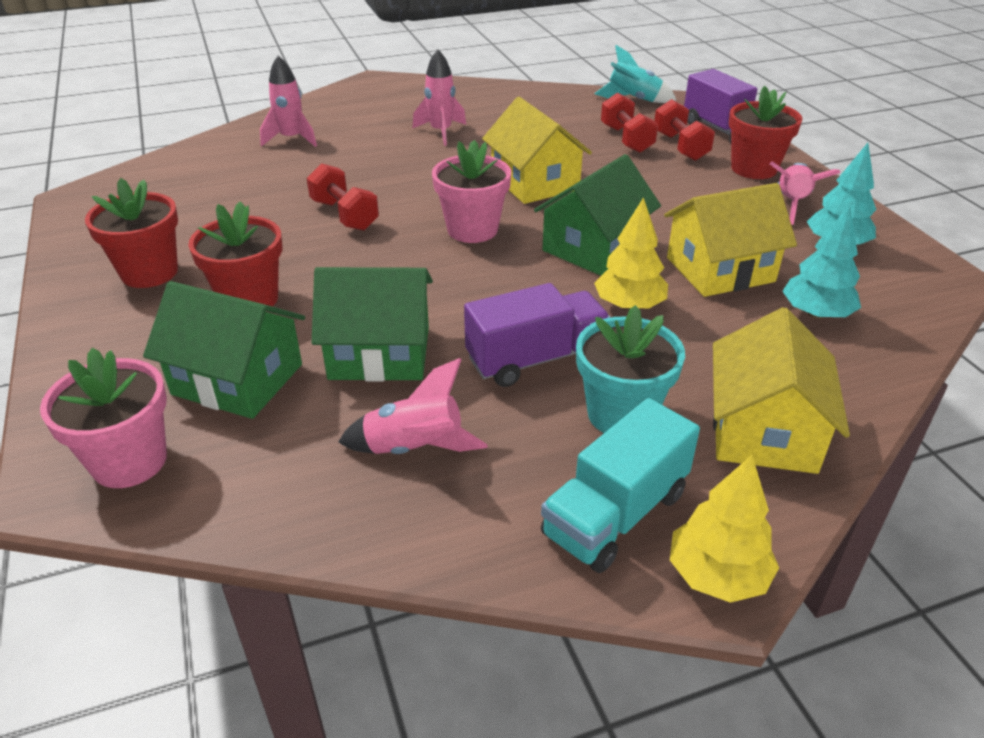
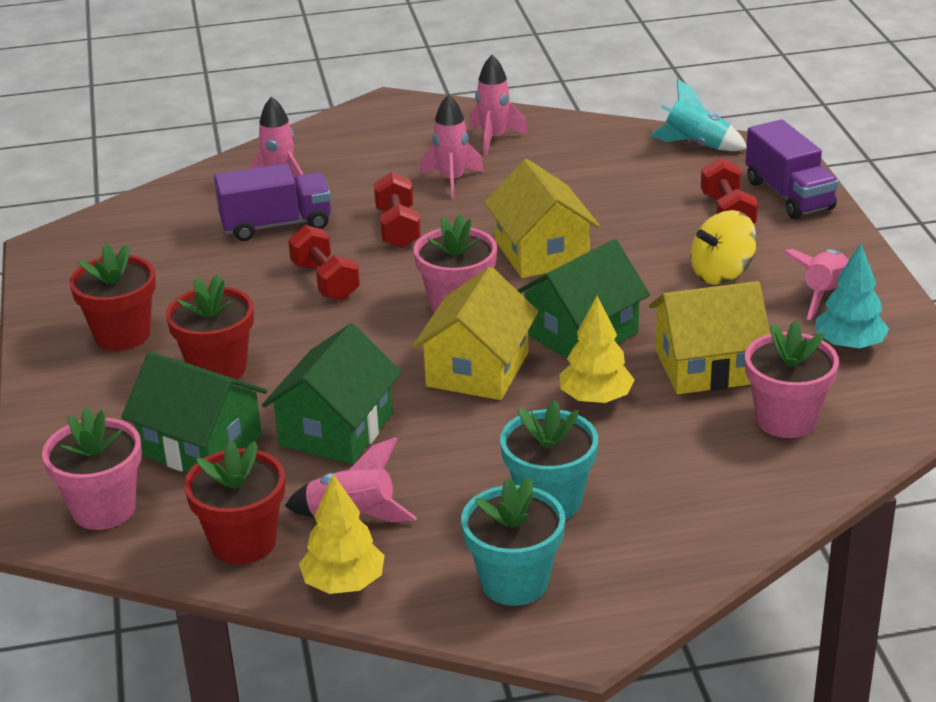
camera: 10 degrees right, 5 degrees down
(379, 353) = (336, 429): green house -> green house turned 75 degrees counterclockwise
(468, 101) = (494, 139): none -> pink rocket
(536, 359) = (485, 445): purple truck -> purple truck (276, 225)
(615, 514) = (514, 582): turquoise truck -> turquoise flower pot
(626, 139) = (667, 200): red dumbbell -> red dumbbell (398, 228)
(697, 191) = (722, 273): none -> yellow spinning top
(717, 575) = (584, 634): yellow tree -> yellow tree (344, 583)
(754, 169) = (801, 247): red flower pot -> red flower pot (243, 542)
(763, 430) = (678, 525): yellow house -> yellow house (477, 369)
(816, 314) = (786, 419): turquoise tree -> pink flower pot

